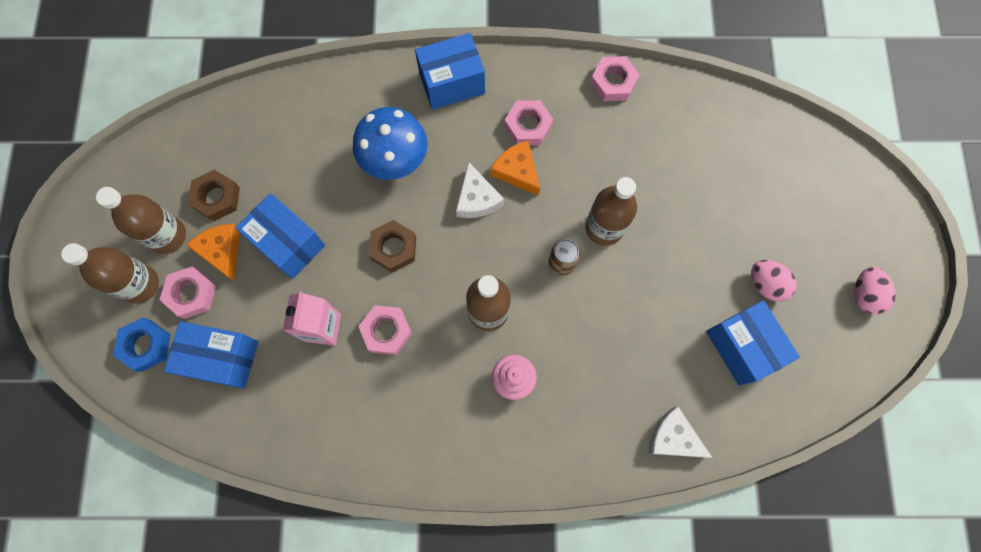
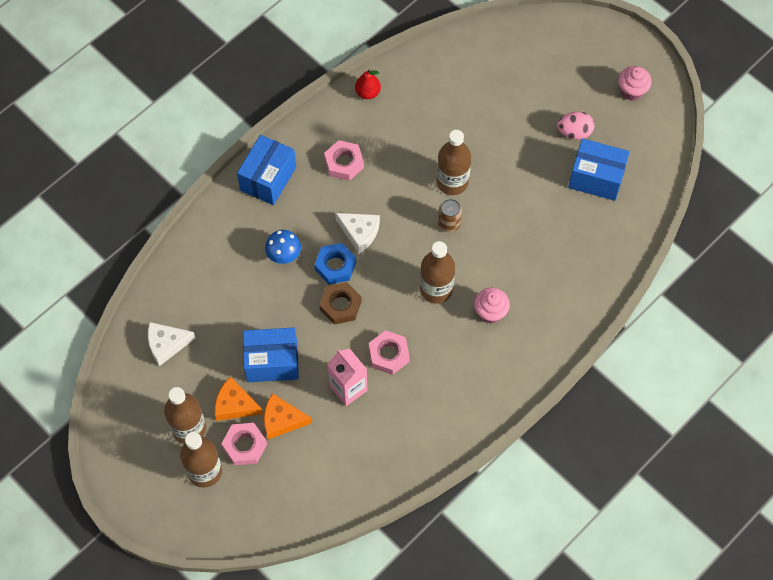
camera: 45 degrees left, 10 degrees down
(146, 346) = (250, 500): blue nut -> blue nut (335, 266)
(217, 198) = (195, 378): brown nut -> none
(222, 358) = (307, 462): blue box -> none
(395, 160) = (284, 255): blue mushroom -> blue mushroom, size x0.58
(517, 171) = (366, 195): orange cheese -> orange cheese (282, 420)
(613, 82) = (368, 93): pink nut -> red pear
(673, 437) = (609, 260): white cheese -> white cheese (166, 344)
(864, 295) = (632, 91): pink egg -> pink cupcake

